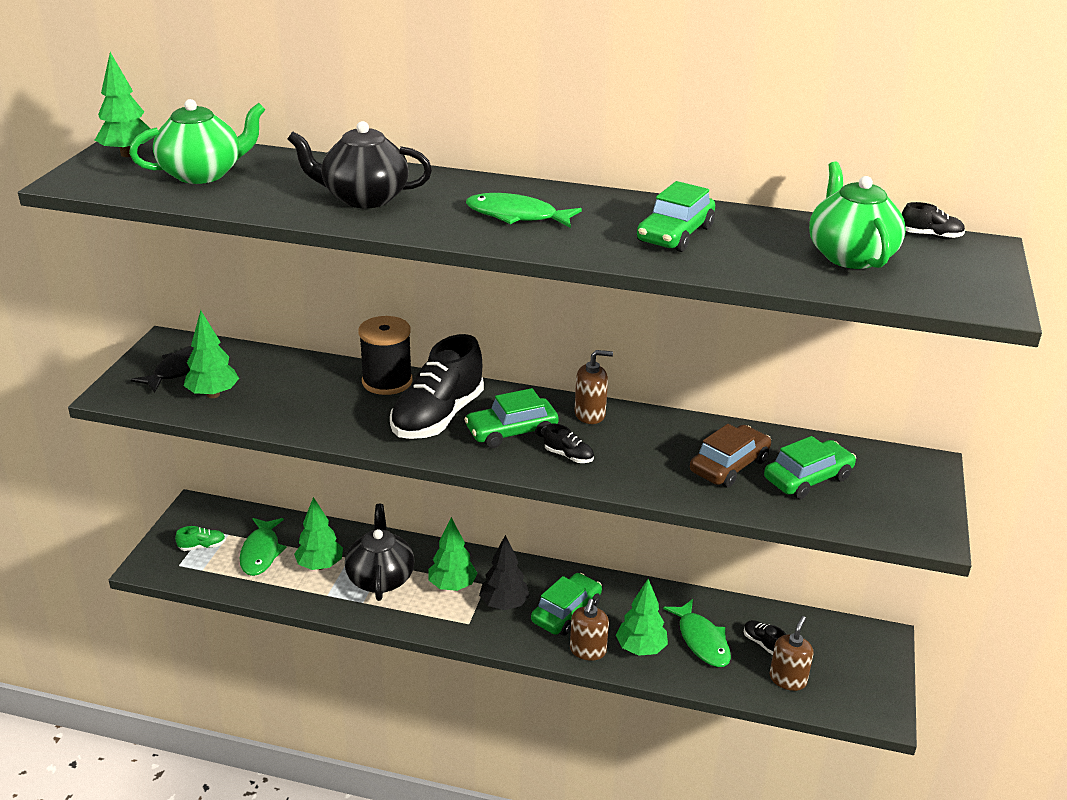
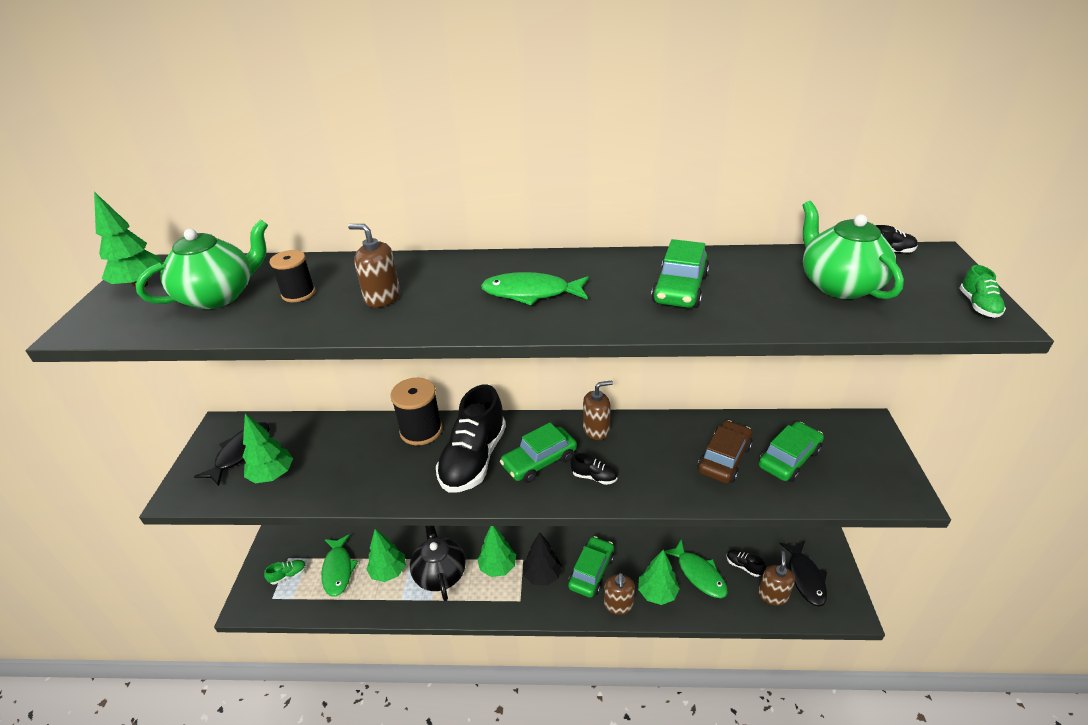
camera: 10 degrees left, 5 degrees up
(281, 183) = (298, 293): none -> black spool
(364, 198) = (382, 297): black teapot -> brown soap dispenser
(839, 670) = (805, 577): none -> black fish
(987, 294) = (978, 306): none -> green shoe

